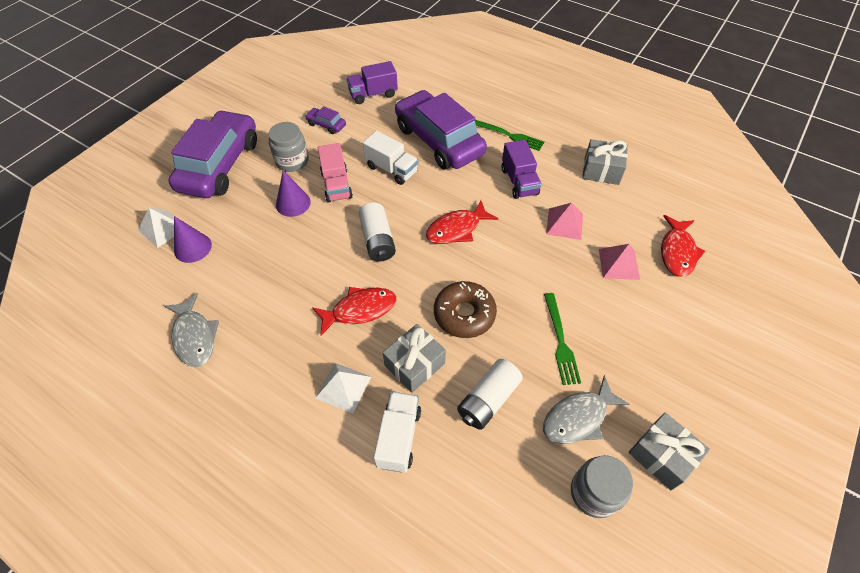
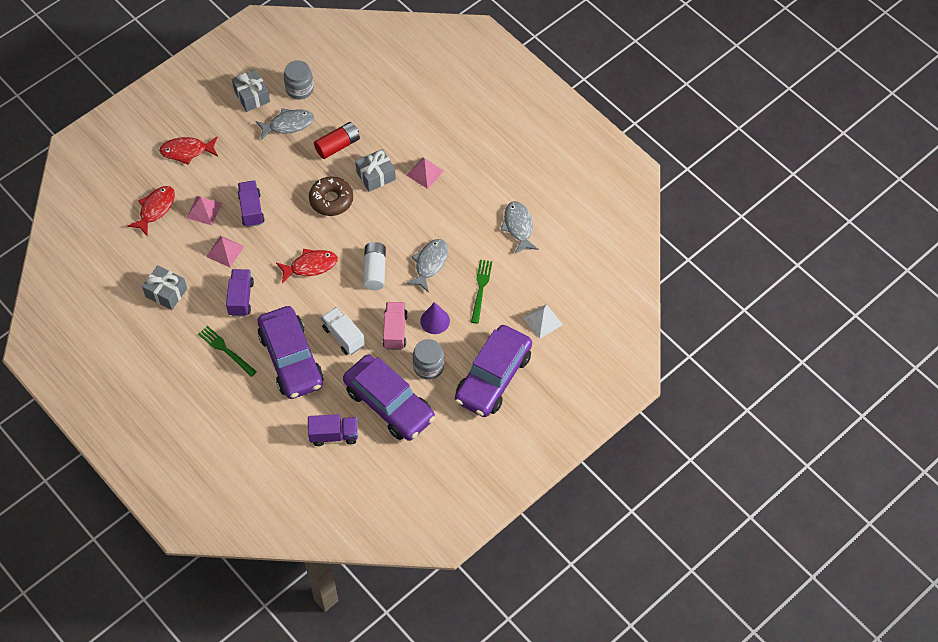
camera: 165 degrees left, 5 degrees up
(192, 247) = (518, 297): purple cone -> none
(311, 262) = (430, 264): none -> grey fish
(326, 125) = (389, 404): purple car -> purple car, size x2.50
(343, 387) = (425, 173): white pyramid -> pink pyramid
(360, 310) = (402, 219): red fish -> red fish (187, 151)
(398, 437) = (398, 138): white truck -> none
(488, 400) = (338, 146): white battery -> red battery
(560, 341) = (275, 168): green fork -> green fork (481, 288)
(561, 278) = (251, 209): none -> purple truck

